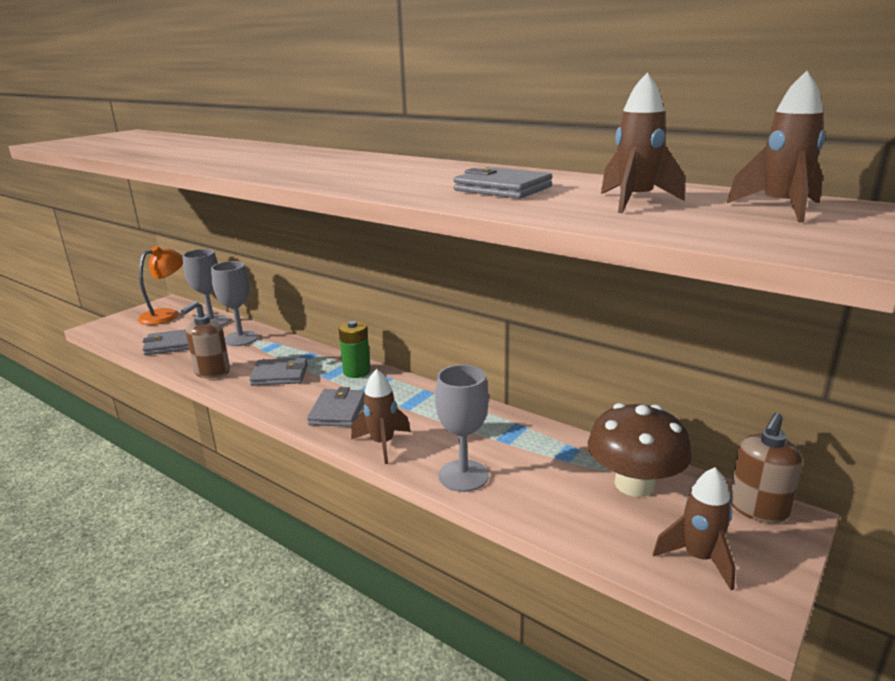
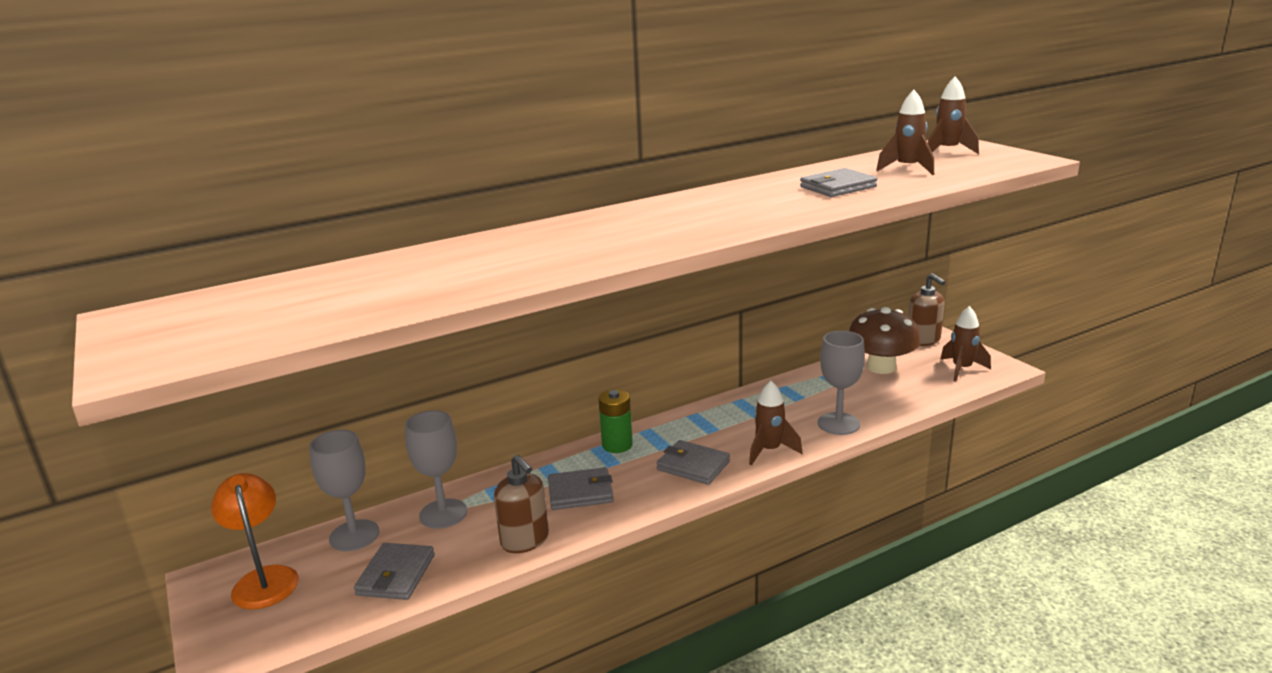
camera: 65 degrees left, 0 degrees up
(280, 375) = (580, 492): grey wallet -> grey wallet turned 60 degrees clockwise

